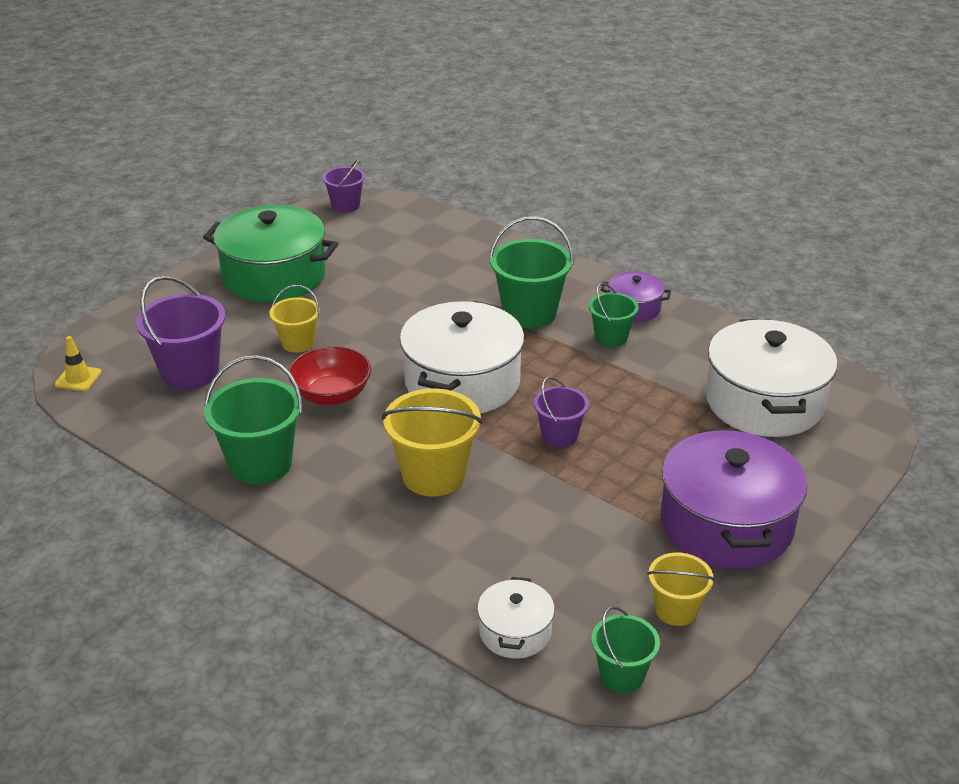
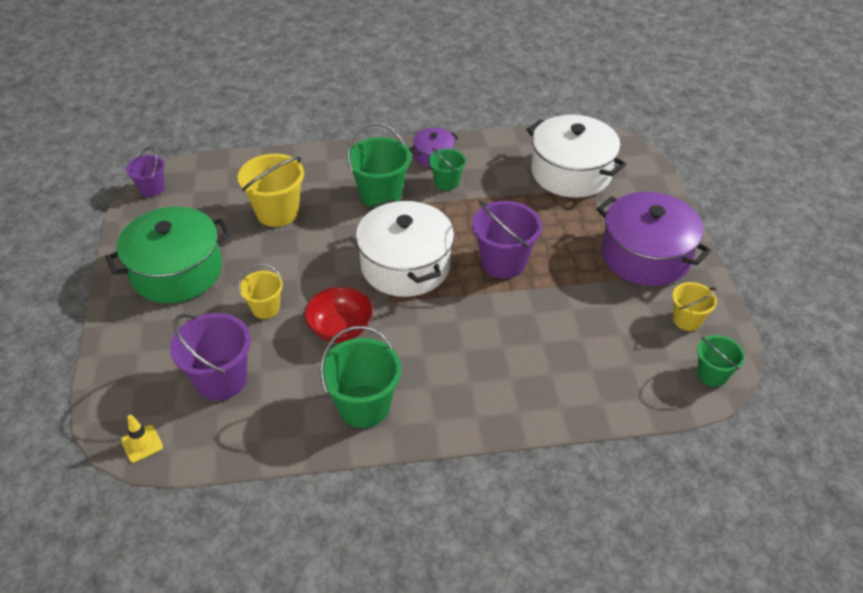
camera: 45 degrees left, 10 degrees up
(433, 475) = (473, 336): yellow bucket -> yellow bucket (277, 212)
(515, 632) = (639, 393): white pot -> none
(559, 436) = (503, 262): purple bucket -> purple bucket, size x1.68

